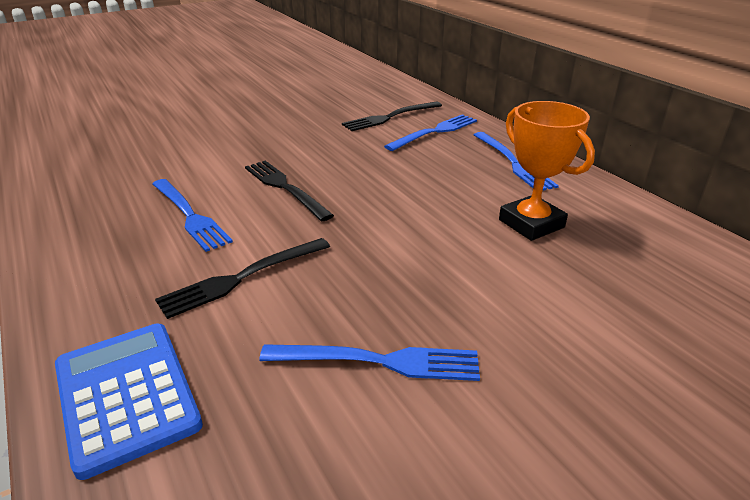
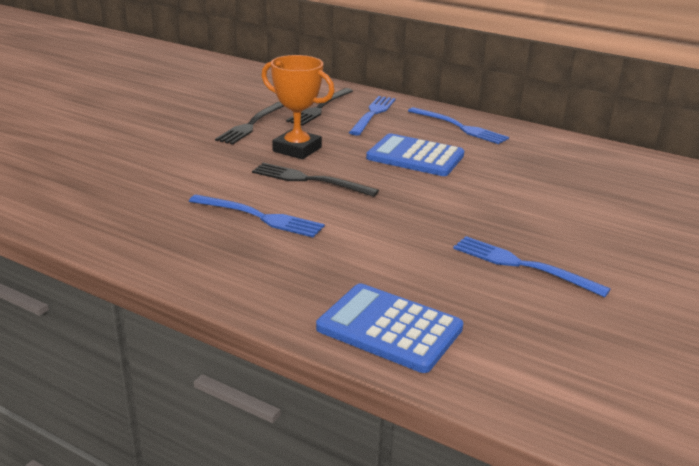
camera: 30 degrees left, 5 degrees down
(240, 278) = (366, 247): black fork -> black fork (251, 125)
(381, 361) = (521, 265): blue fork -> blue fork turned 120 degrees counterclockwise
(422, 186) = (415, 157): none -> blue calculator
(531, 223) = (518, 166): orange trophy -> orange trophy (297, 149)

